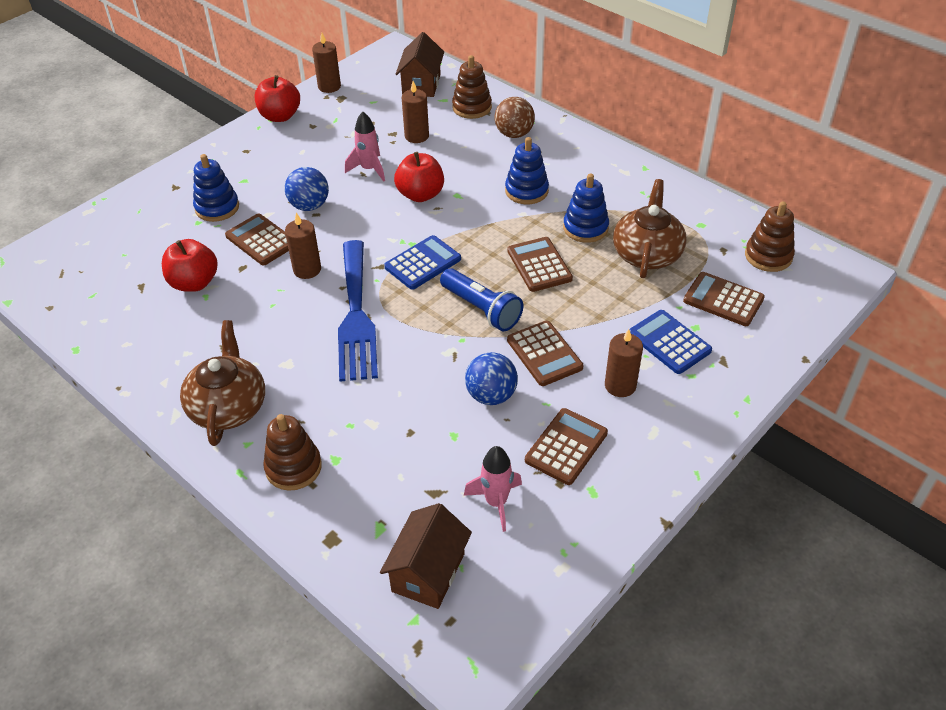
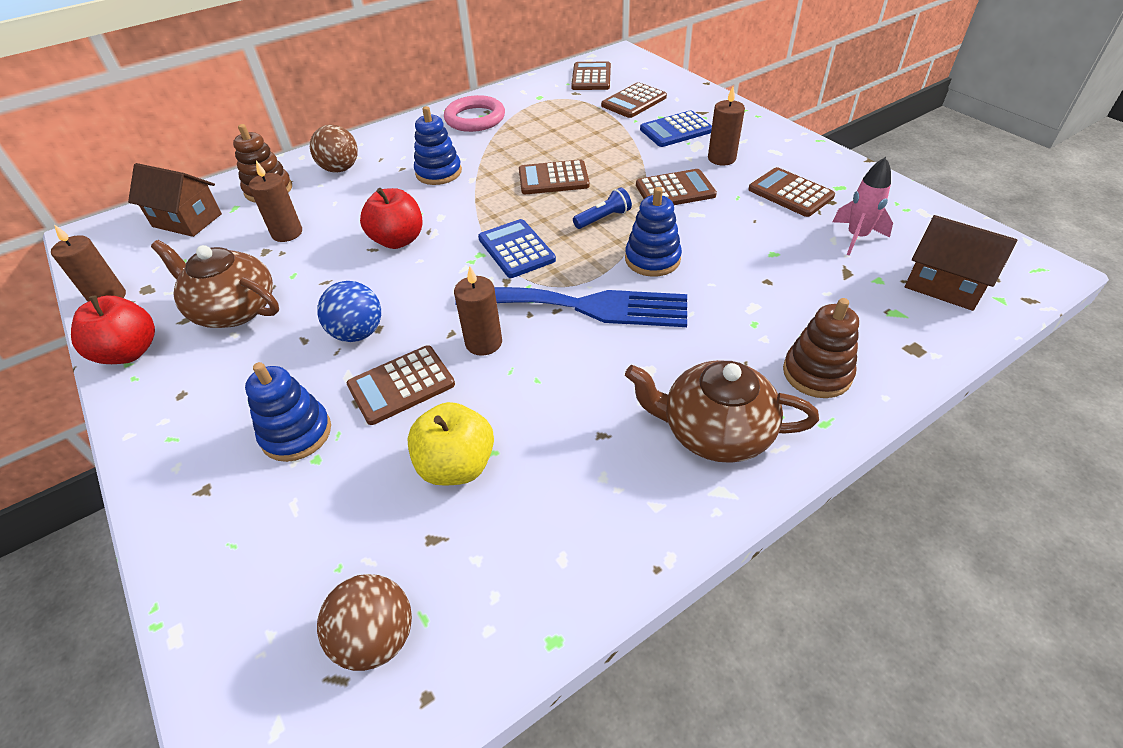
camera: 75 degrees left, 0 degrees up
(82, 280) = (376, 637): none -> brown ball
(194, 283) = (456, 465): red apple -> yellow apple
(369, 169) = (321, 275): pink rocket -> none
(482, 309) = (603, 218): blue flashlight -> blue flashlight, size x0.62
(491, 395) = (723, 225): blue ball -> none
(585, 228) = (513, 148): blue stacking toy -> blue stacking toy (652, 259)
(633, 190) = (475, 118): none -> pink ring
(647, 254) = (564, 124): brown teapot -> brown teapot (234, 309)
(768, 256) = (591, 77): brown stacking toy -> brown calculator

